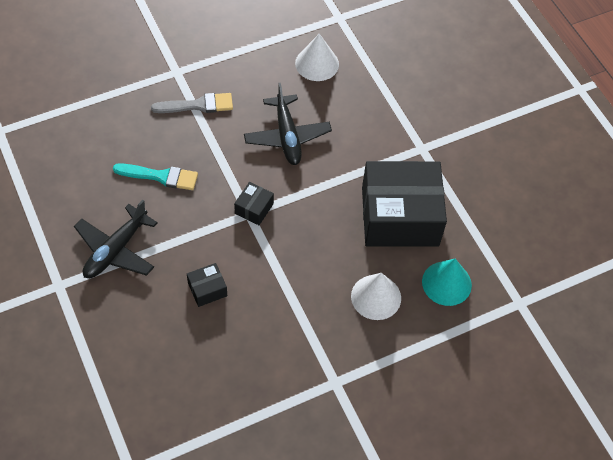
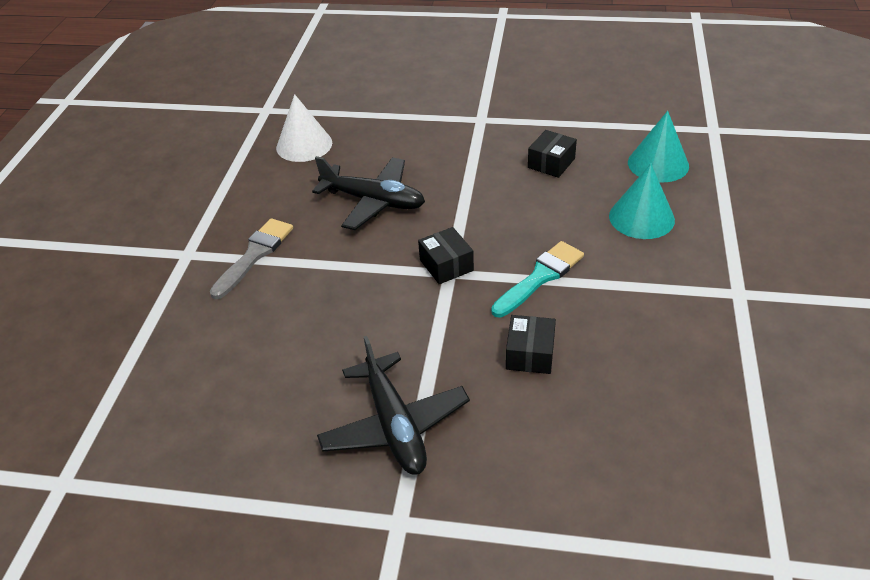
camera: 50 degrees left, 15 degrees down
(160, 176) = (322, 330): turquoise brush -> turquoise brush (540, 277)
(376, 297) = (641, 218): white cone -> turquoise cone
(400, 216) = (551, 163): black box -> black box, size x0.40

